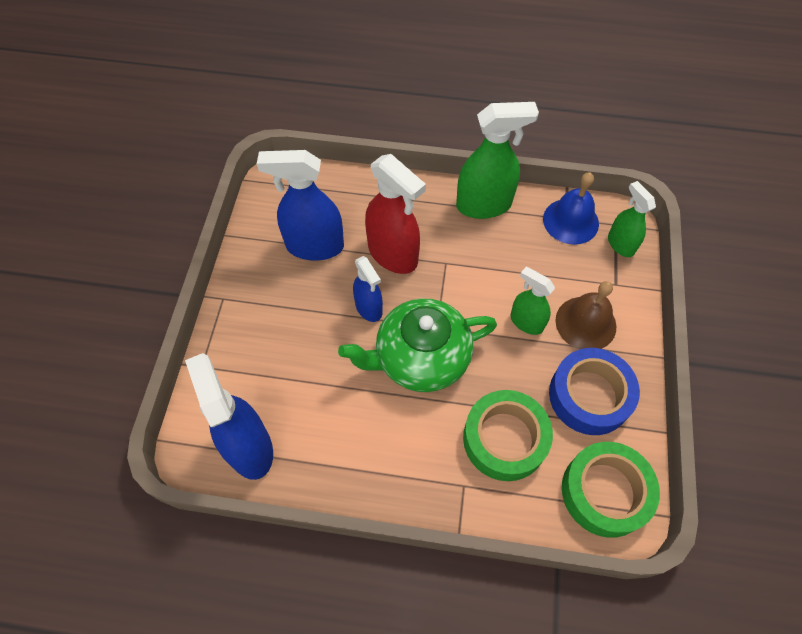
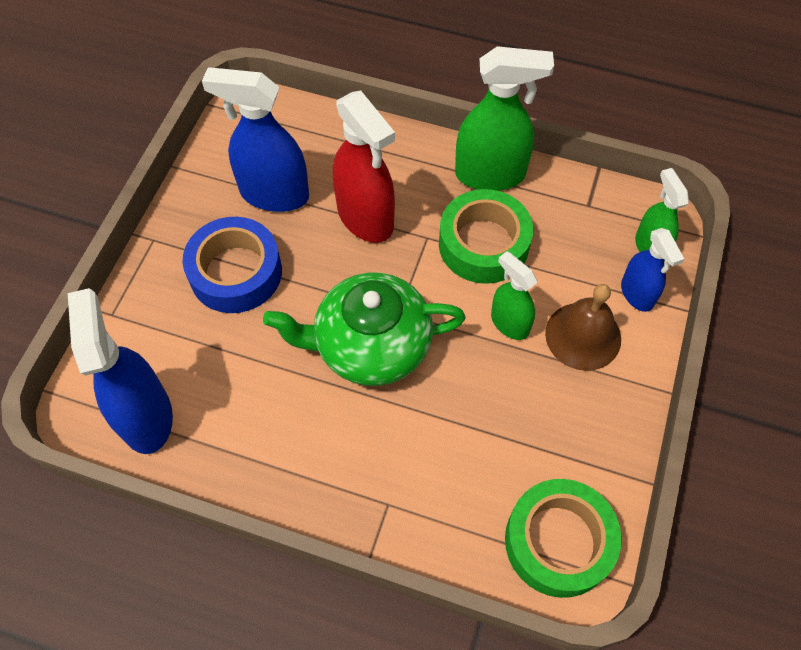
camera: 10 degrees right, 0 degrees up
(369, 308) = (322, 277): blue spray bottle -> blue spray bottle (637, 294)
(504, 439) = (450, 458): green tape -> green tape (483, 244)
(570, 221) = (594, 209): blue bell -> none
(589, 396) = (567, 424): blue tape -> blue tape (236, 272)

